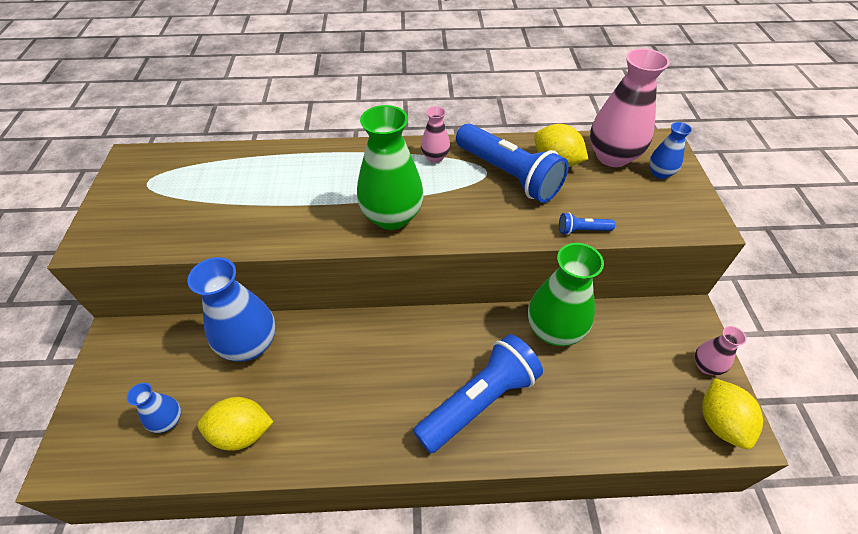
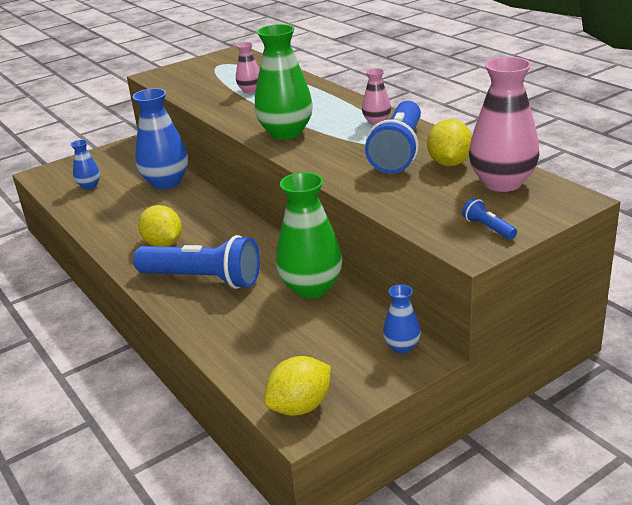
camera: 60 degrees right, 20 degrees down
(242, 432) = (100, 209): yellow lemon -> yellow lemon (163, 244)
(582, 230) = (372, 199): blue flashlight -> blue flashlight (488, 228)
(660, 173) = (515, 210): blue vase -> blue vase (402, 346)
(706, 366) = (363, 382): pink vase -> pink vase (250, 90)

